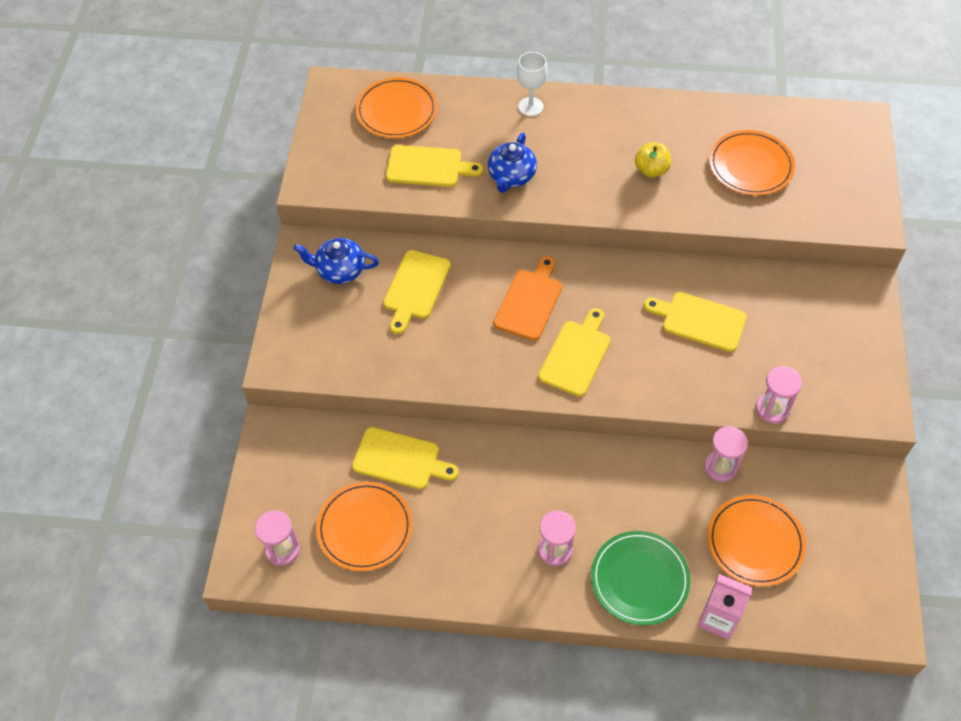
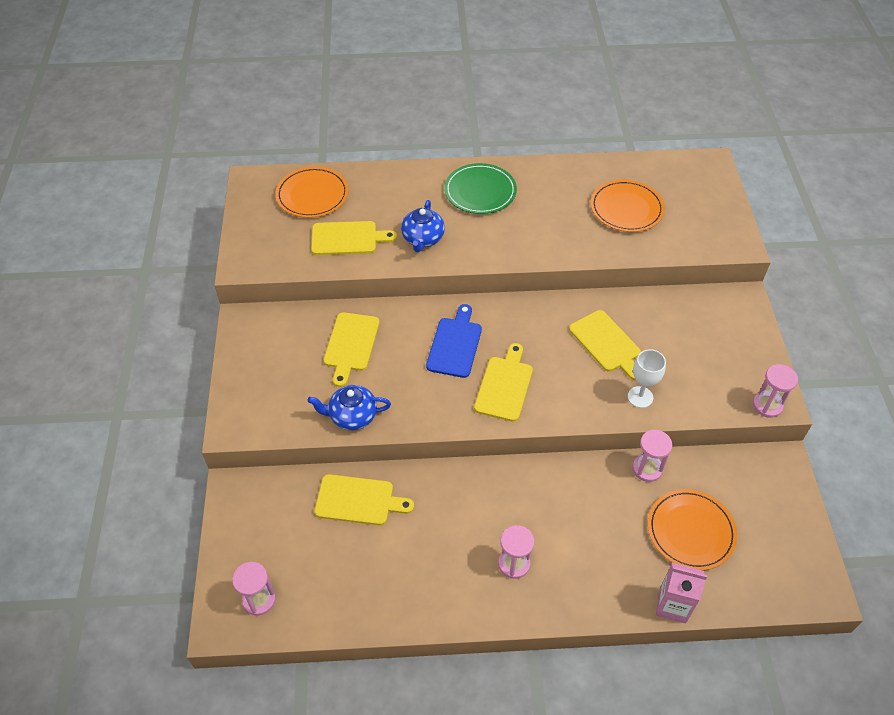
camera: 10 degrees left, 5 degrees down
(340, 270) = (279, 337): blue teapot -> blue teapot (352, 416)
(365, 528) = (334, 568): orange plate -> none
(529, 301) = (455, 344): orange cutting board -> blue cutting board
(530, 106) = (429, 180): white goblet -> white goblet (640, 397)
(639, 579) = (595, 579): green plate -> green plate (480, 191)
(651, 170) = (543, 221): yellow apple -> none
(699, 321) = (606, 343): yellow cutting board -> yellow cutting board turned 135 degrees counterclockwise
(772, 409) = (684, 411): pink hourglass -> pink hourglass (767, 405)

